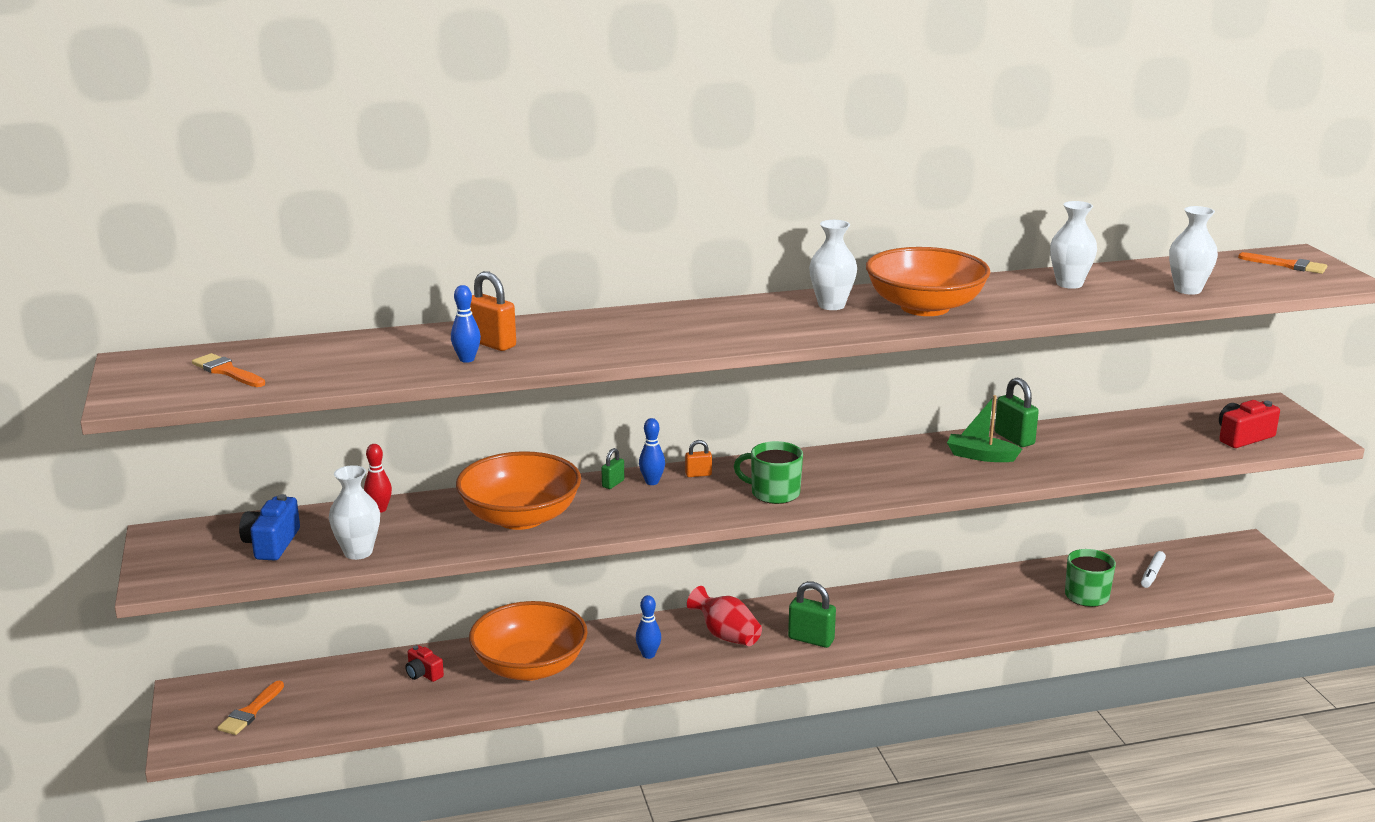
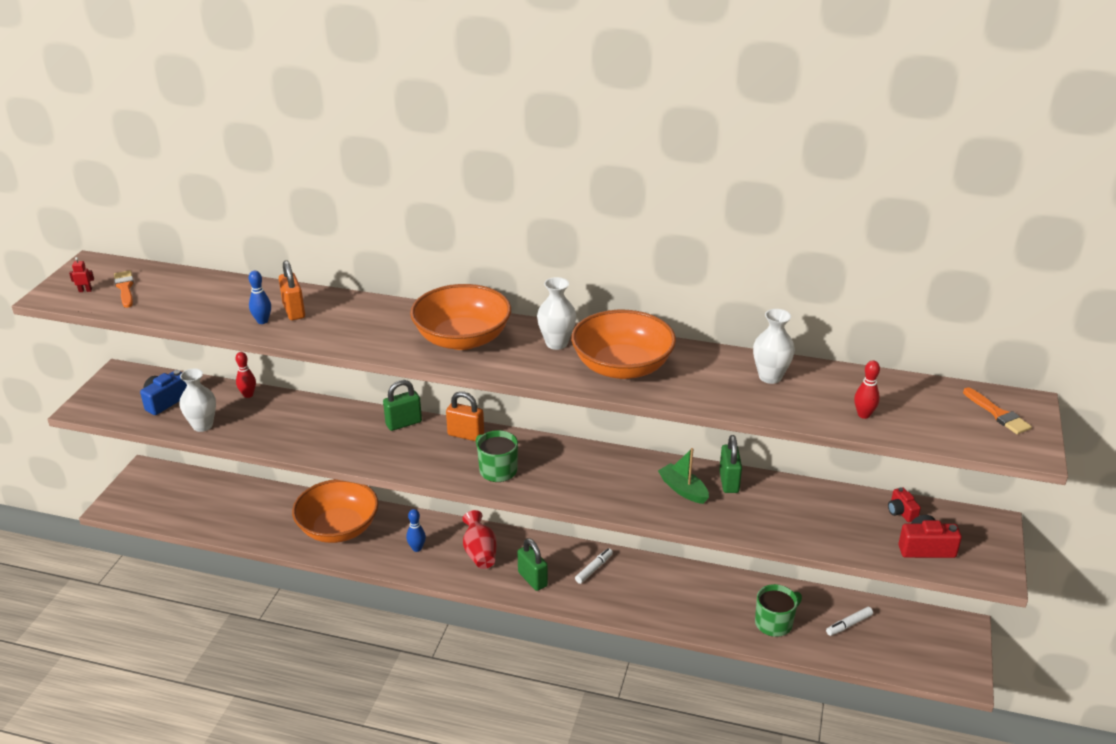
camera: 30 degrees right, 10 degrees up
(172, 385) = (85, 290): none -> red robot
(250, 711) = (162, 498): orange brush -> none
(423, 674) = (275, 508): red camera -> red camera (901, 512)
(520, 517) = (319, 432): orange bowl -> orange bowl (462, 339)
(613, 483) = (403, 423): green padlock -> green padlock, size x1.79
(652, 482) = (429, 431): blue bowling pin -> none
(698, 474) = (466, 435): orange padlock -> orange padlock, size x1.79
(864, 609) = (594, 569): none -> white marker
(1187, 290) = (863, 415): white vase -> red bowling pin

